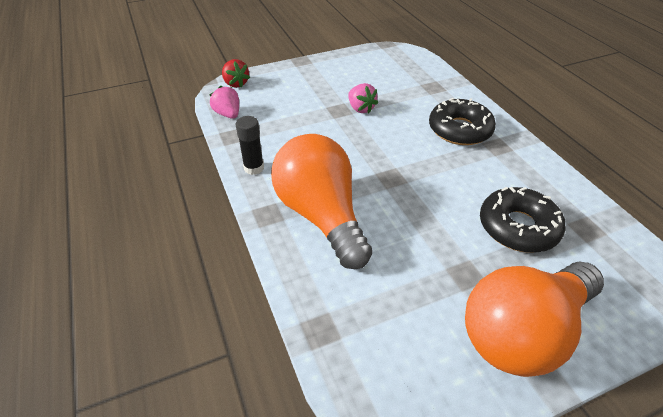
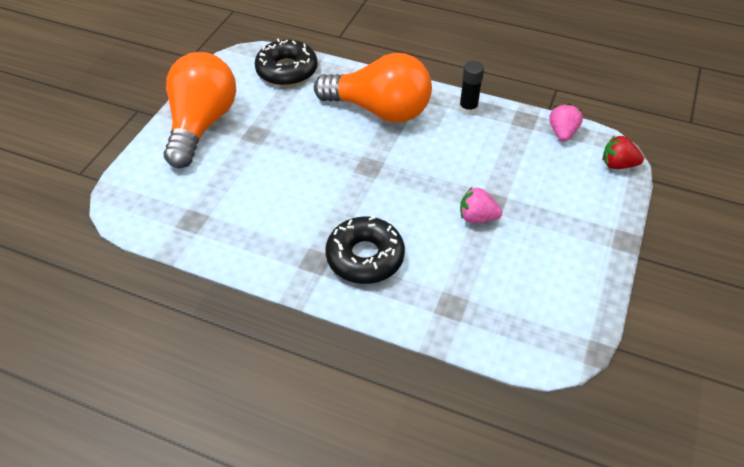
camera: 135 degrees right, 5 degrees up
(228, 114) = (562, 133): pink strawberry -> pink strawberry turned 90 degrees counterclockwise
(518, 227) = (244, 187): black donut -> black donut (287, 70)

